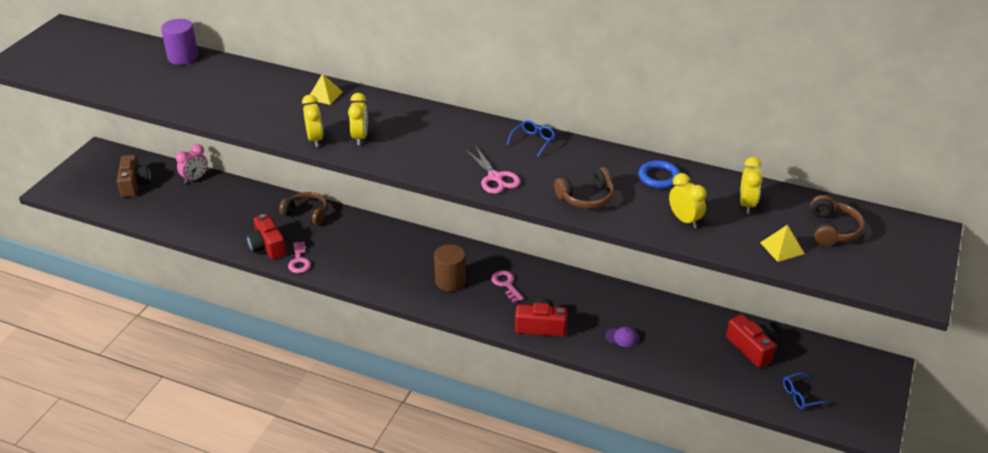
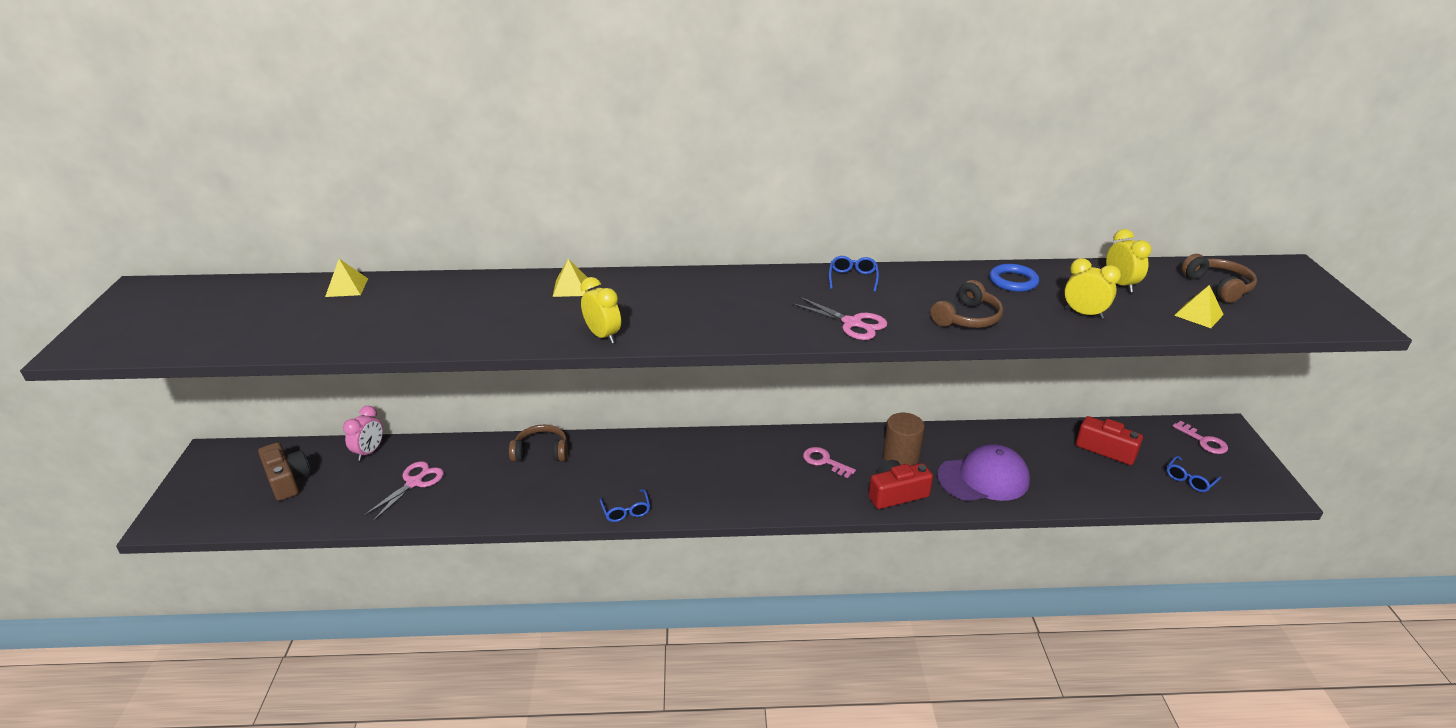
camera: 25 degrees left, 5 degrees down
(183, 57) = (346, 287): purple cylinder -> yellow pyramid
(211, 210) = (414, 482): none -> pink scissors
(267, 246) = (518, 503): red camera -> none
(299, 261) = (570, 508): pink key -> pink key (1204, 441)
(335, 275) = (626, 511): none -> blue glasses
(360, 137) = (657, 321): yellow clock -> none
(450, 281) = (763, 476): brown cylinder -> brown cylinder (901, 457)
(621, 337) = (983, 478): purple cap -> purple cap, size x2.45

